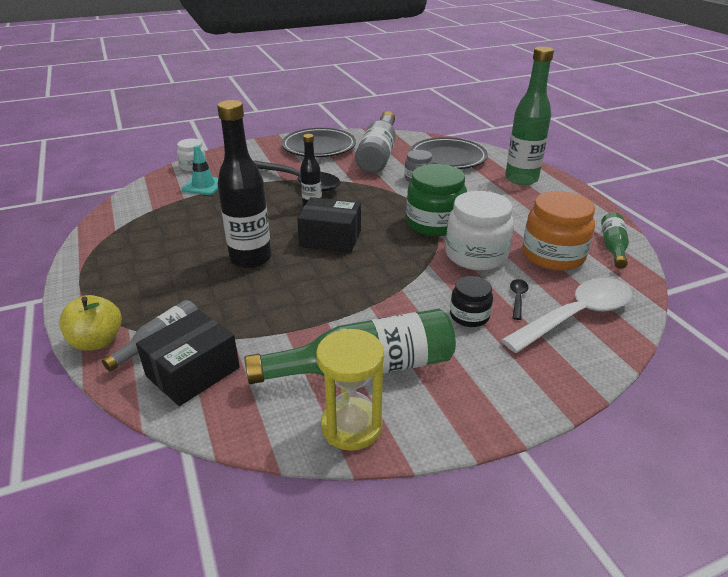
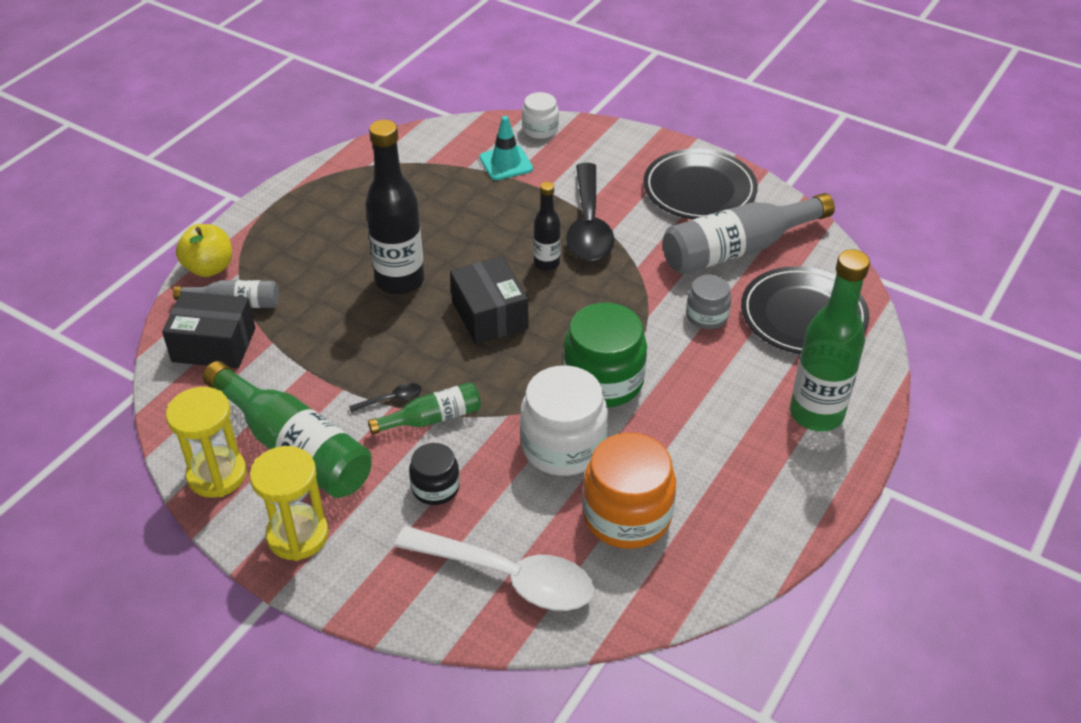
camera: 55 degrees right, 10 degrees up
(463, 402) = (298, 535): none -> yellow hourglass
(517, 298) = (502, 515): black spoon -> black spoon (391, 399)
(612, 247) = (704, 569): green bottle -> green bottle (432, 418)

